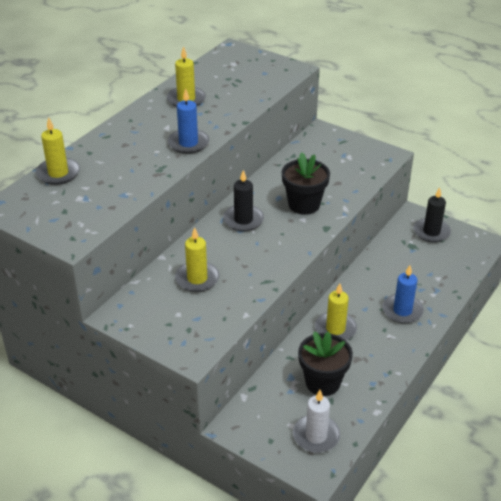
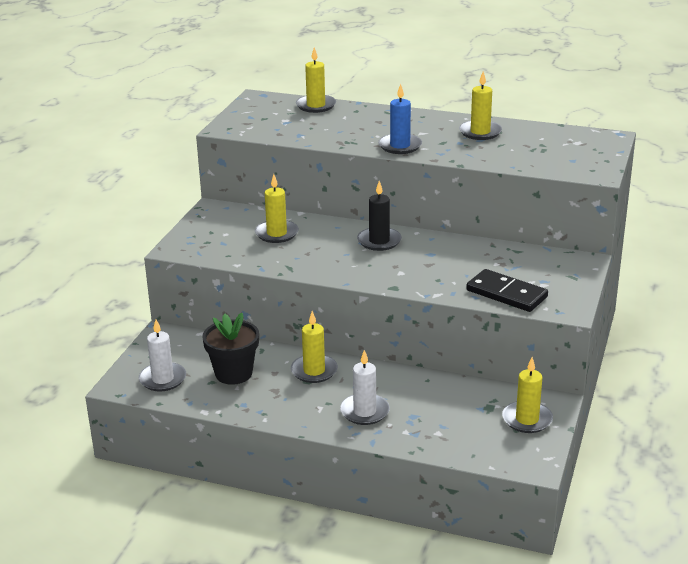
camera: 75 degrees right, 10 degrees down
(304, 204) = (427, 269): black flower pot -> none
(357, 175) = (506, 294): none -> black domino
(402, 311) = (364, 412): blue candle -> white candle
(431, 232) = (527, 419): black candle -> yellow candle

